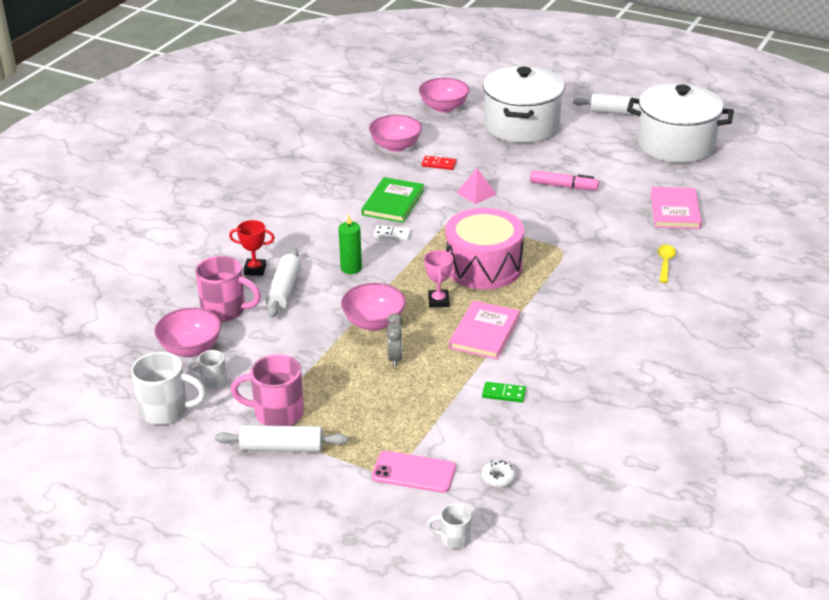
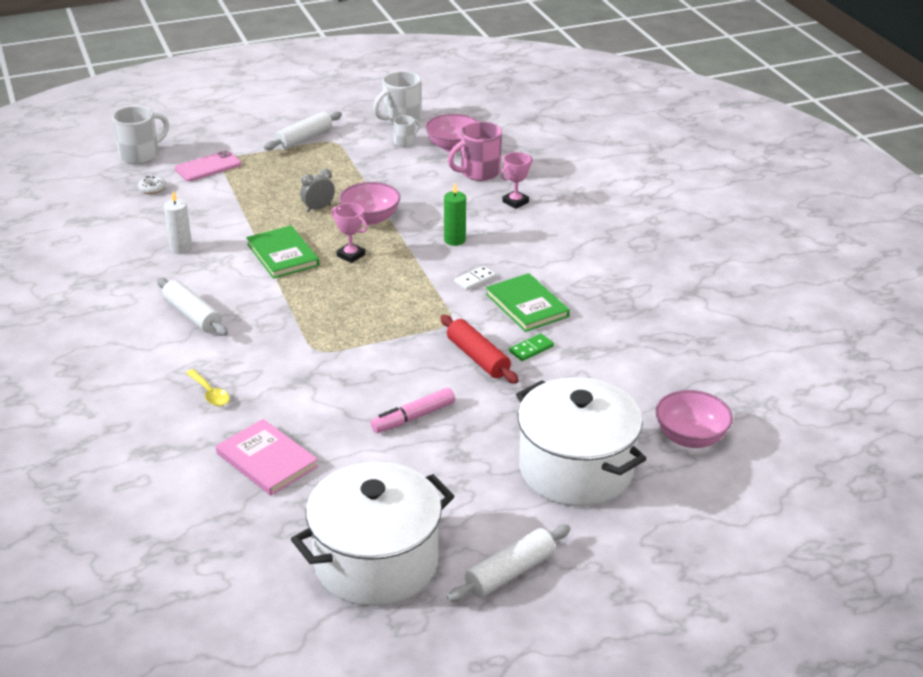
camera: 130 degrees right, 0 degrees up
(255, 270) = (515, 202): red trophy -> pink trophy
(276, 413) = (337, 149): pink mug -> none
(284, 290) = (468, 202): white rolling pin -> white rolling pin (193, 315)
(395, 146) = (636, 359): pink bowl -> none
(395, 358) = (318, 208): grey clock -> grey clock turned 105 degrees clockwise
(439, 164) = (563, 366): red domino -> none
(453, 539) = (141, 155): white mug -> white mug, size x1.83
(476, 193) = (477, 358): pink pyramid -> red rolling pin
(483, 266) = (360, 298): pink drum -> none
(484, 332) = (283, 255): pink book -> green book
(504, 394) = (211, 228): green domino -> green domino (531, 349)
(553, 389) = (181, 248): none -> white candle

